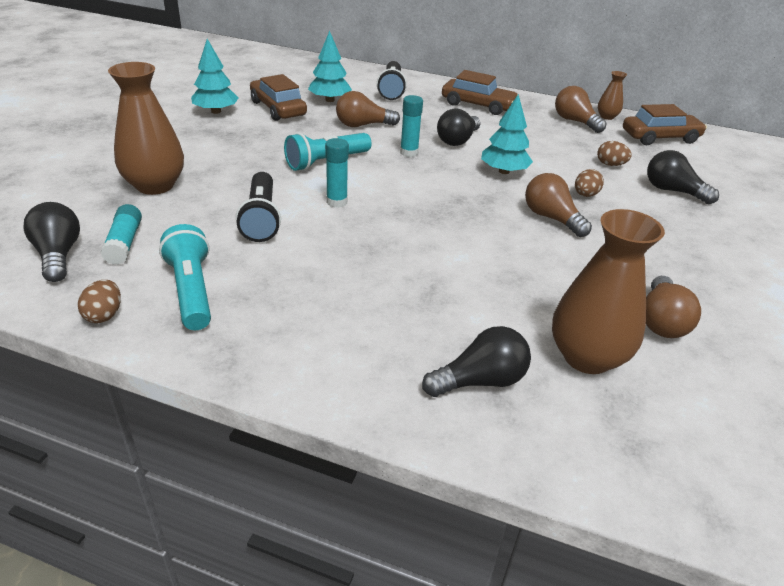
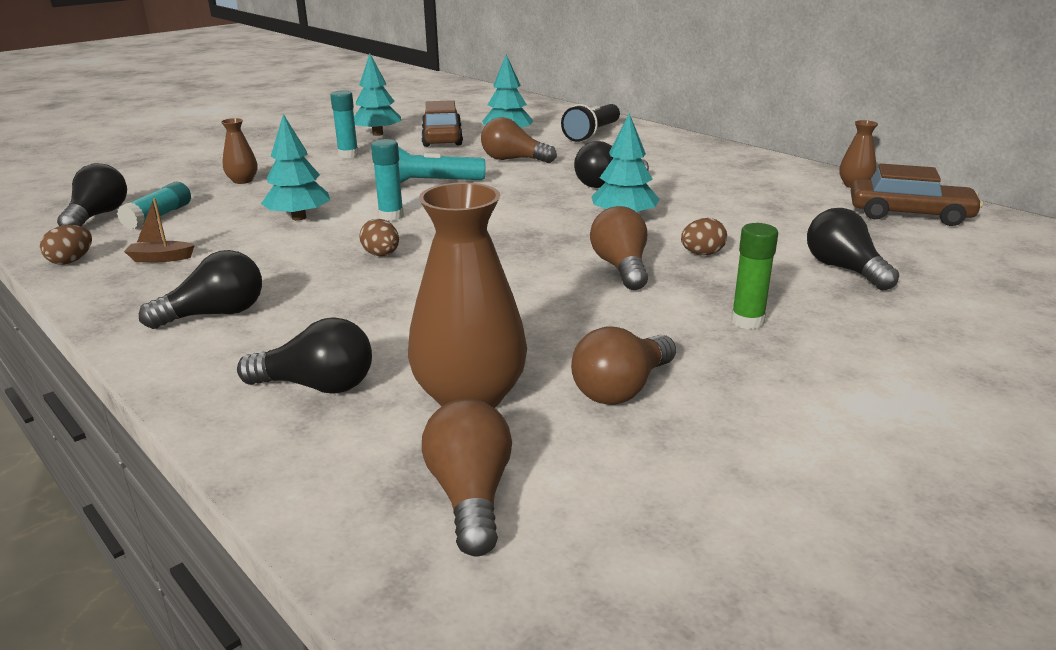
camera: 30 degrees right, 10 degrees down
(155, 185) = (243, 180): brown vase -> brown vase, size x0.49
(191, 291) = (161, 258): turquoise flashlight -> brown boat
(261, 218) = (299, 217): black flashlight -> turquoise tree
(318, 337) = (215, 314): none -> black light bulb
(409, 152) = (531, 187): turquoise glue stick -> turquoise glue stick (348, 155)
(478, 105) = (681, 157): brown car -> none
(575, 121) = (797, 185): brown light bulb -> brown light bulb (470, 495)
(610, 165) = (785, 231): brown egg -> brown egg (381, 255)
(668, 246) = (747, 321): none -> green glue stick

